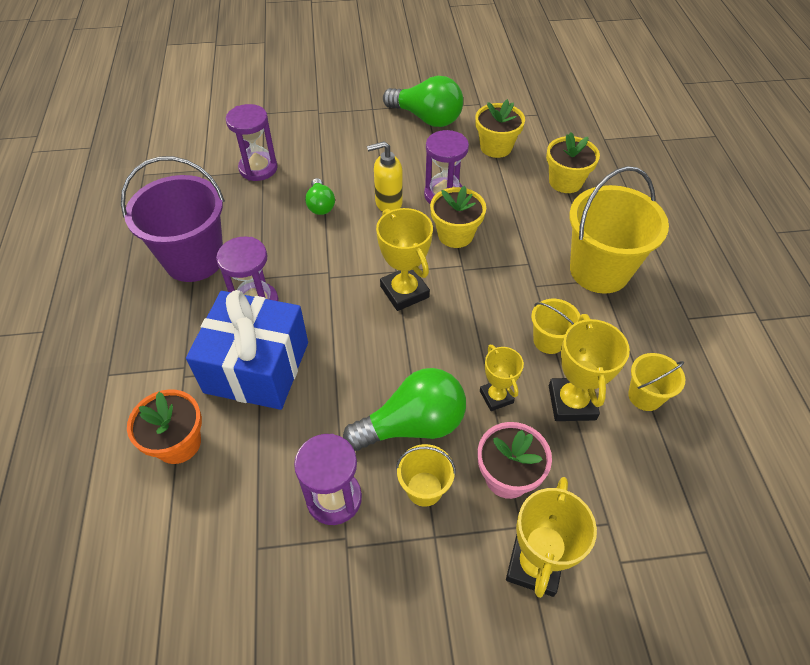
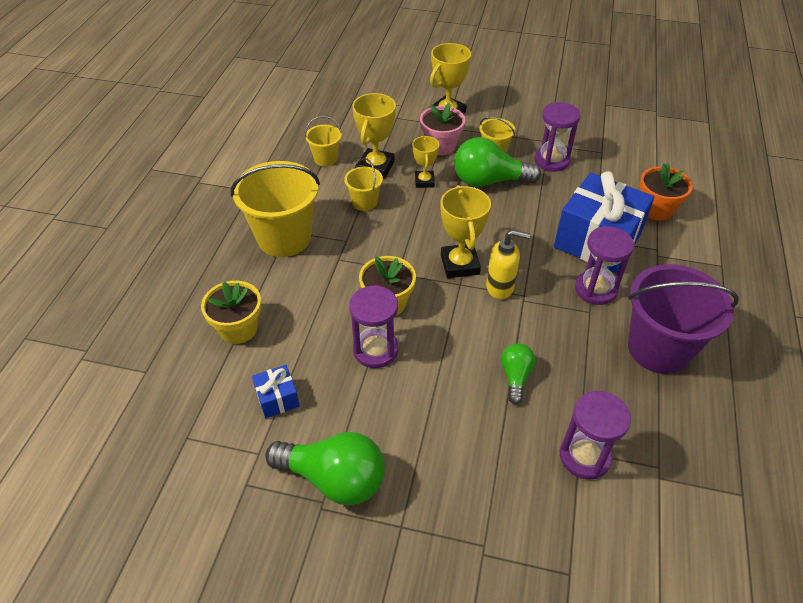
camera: 160 degrees left, 5 degrees down
(388, 203) = (440, 357): yellow soap dispenser -> yellow soap dispenser (500, 287)
(426, 118) = (334, 479): green light bulb -> green light bulb turned 150 degrees clockwise
(496, 147) = (277, 398): yellow flower pot -> blue gift

